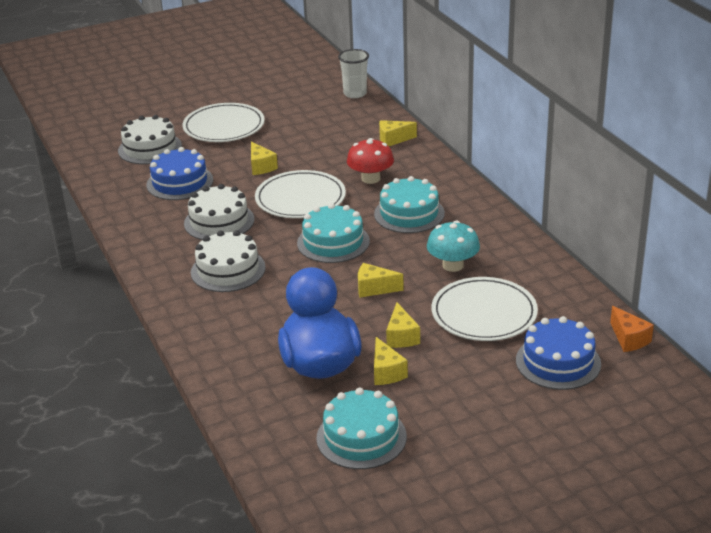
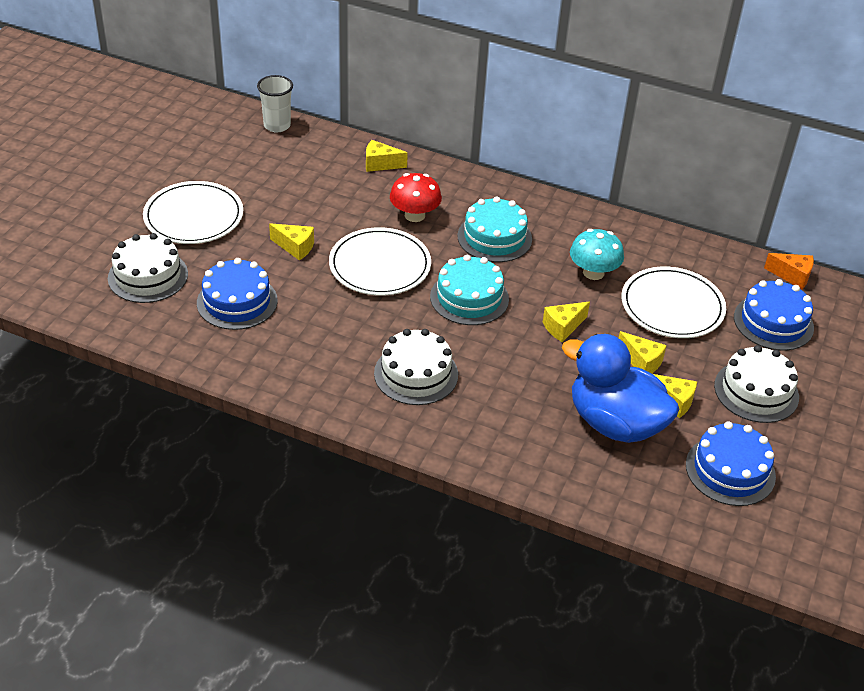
camera: 45 degrees left, 10 degrees up
(219, 221) = (337, 327): white cake -> white cake (756, 391)
(361, 437) = (730, 470): turquoise cake -> blue cake
(393, 140) = (380, 164): yellow cheese -> yellow cheese turned 60 degrees clockwise

